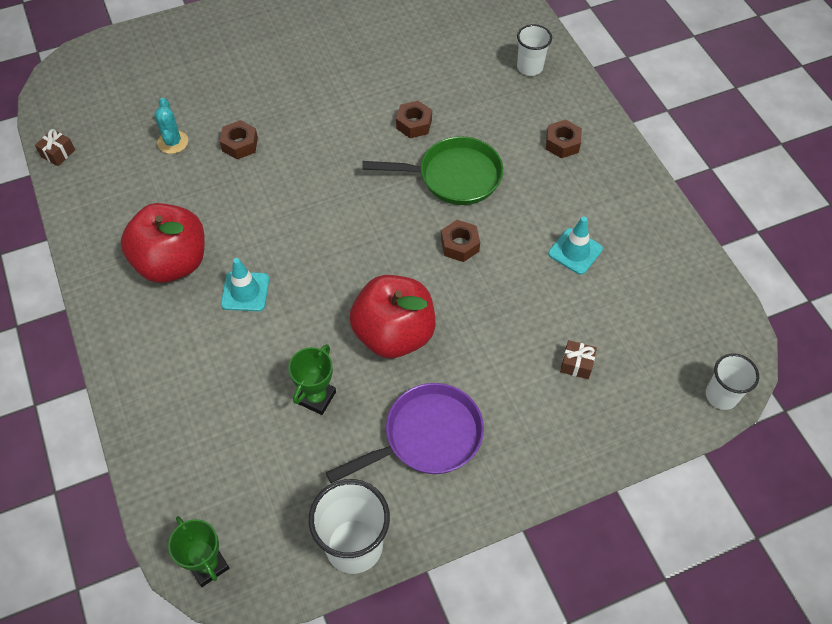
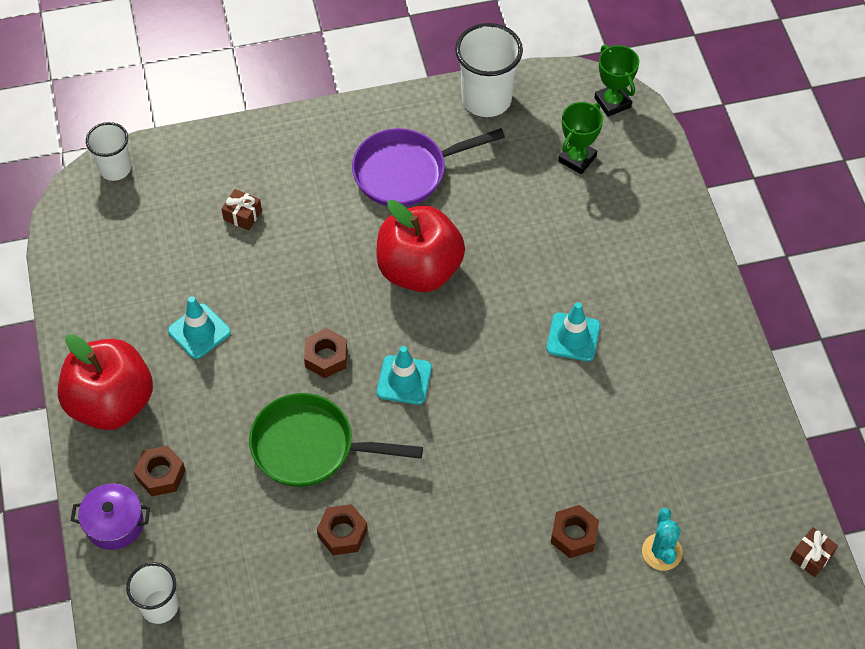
camera: 170 degrees left, 0 degrees up
(172, 262) = (655, 383): red apple -> red apple (111, 403)
(316, 397) = (506, 220): green trophy -> green trophy (577, 159)
(389, 236) = (404, 380): none -> turquoise traffic cone
(582, 109) = (114, 523): none -> purple pot

